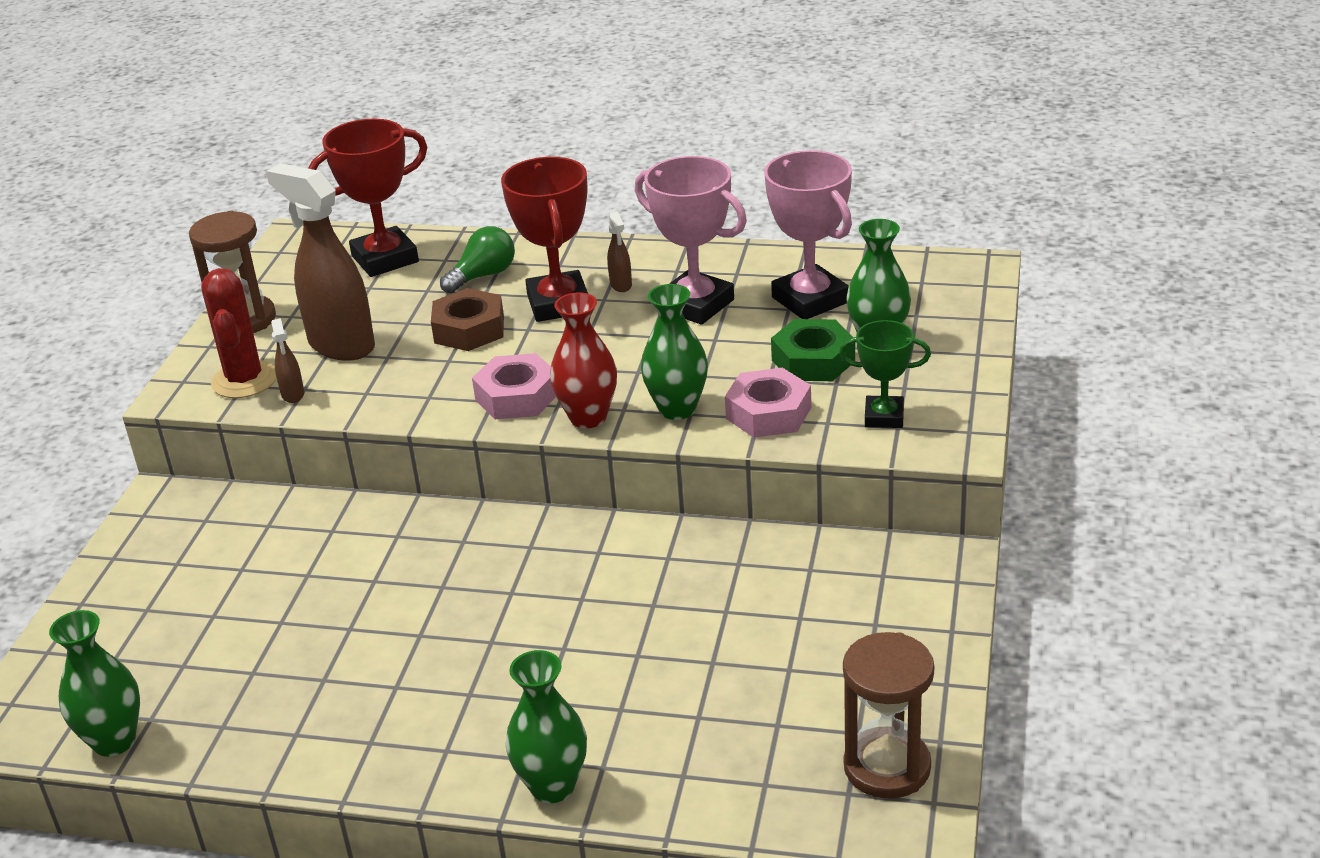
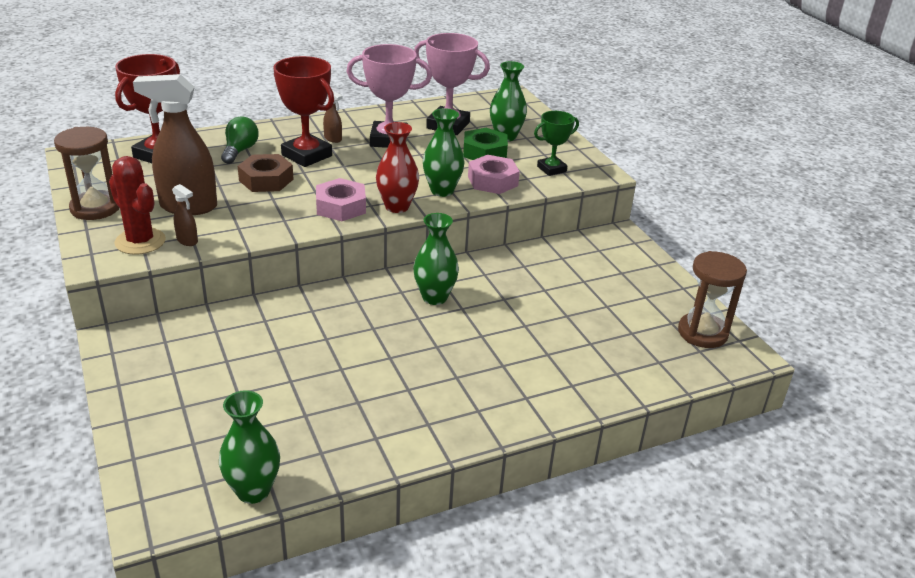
camera: 40 degrees left, 0 degrees up
(552, 786) = (558, 405): green vase -> green vase (434, 297)

